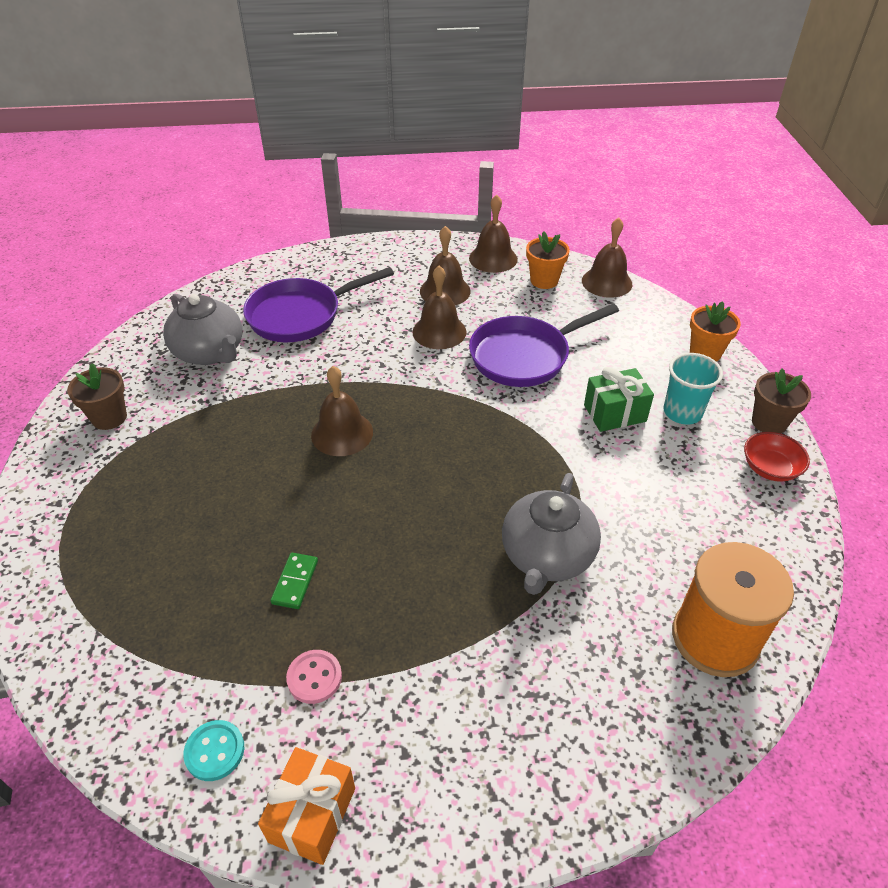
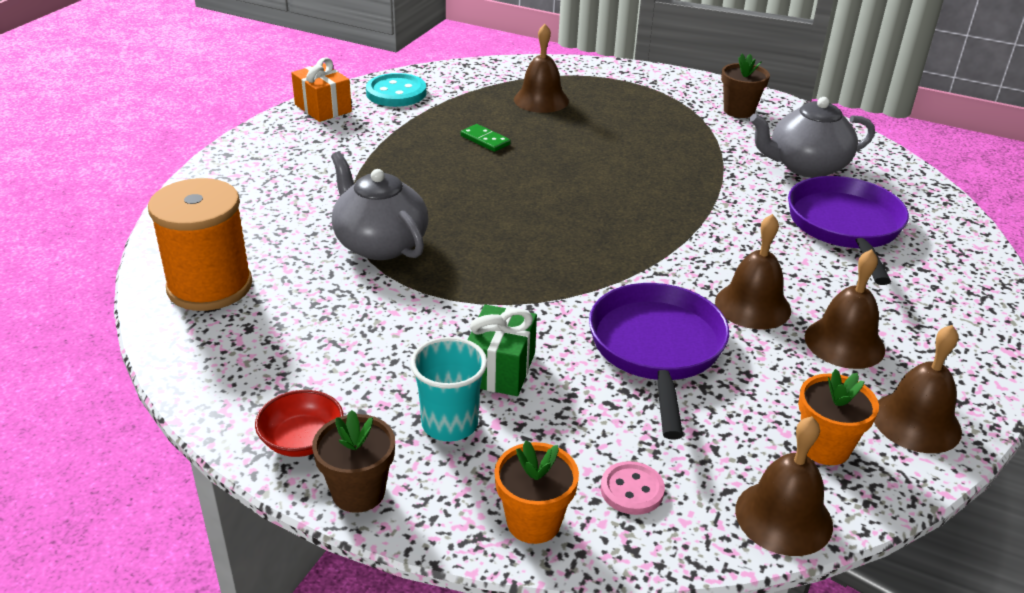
camera: 120 degrees right, 10 degrees down
(215, 751) = (396, 93): turquoise button -> turquoise button, size x1.62
(314, 677) = (403, 128): pink button -> pink button (632, 490)
(342, 433) = (627, 198): brown bell -> brown bell (541, 100)

